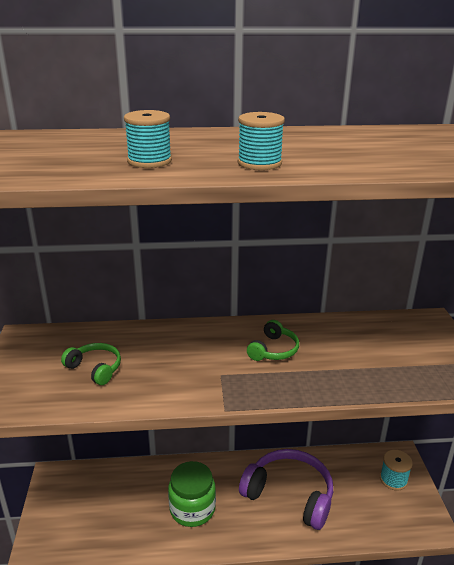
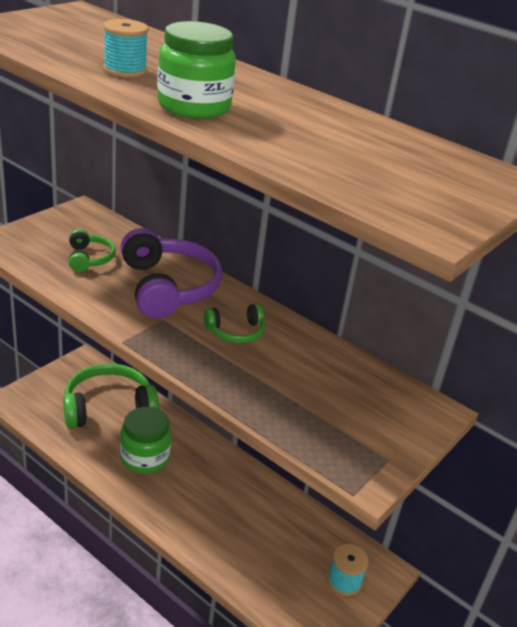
camera: 40 degrees right, 5 degrees up
(119, 495) = (108, 407): none -> green headphones
(259, 163) = (194, 106): turquoise spool -> green jar
(289, 495) = (232, 511): purple headphones -> purple headphones (168, 287)

